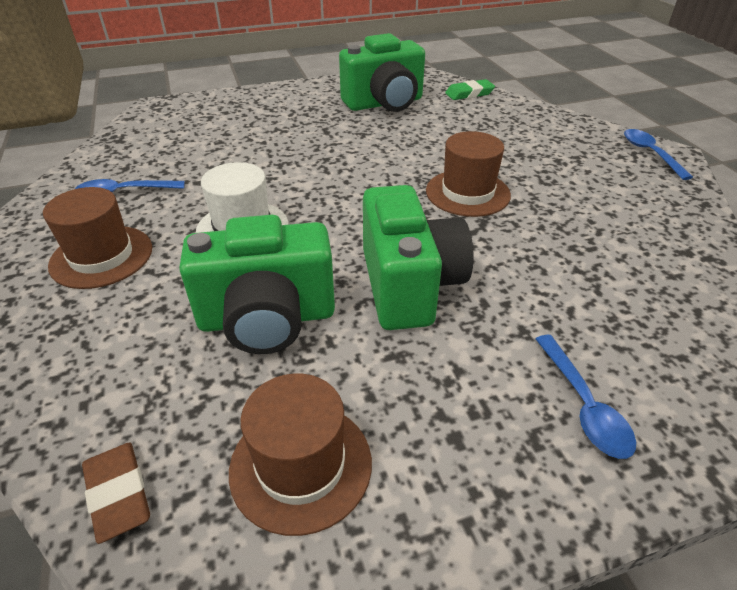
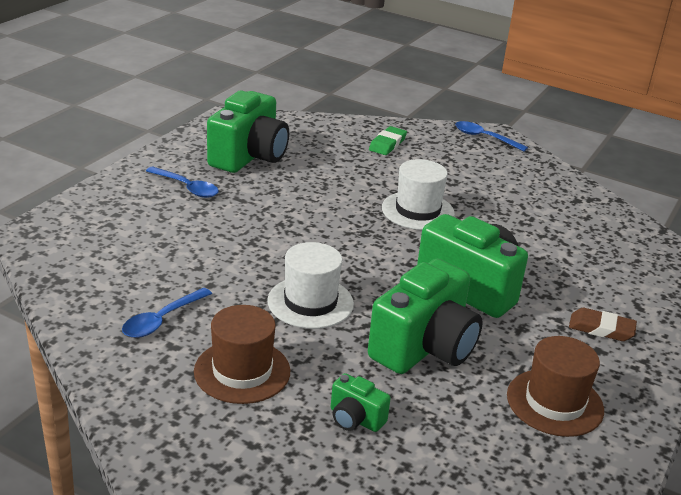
camera: 45 degrees left, 10 degrees down
(101, 348) = (355, 419): none -> green camera
(118, 493) = (495, 468): brown eraser -> brown eraser (601, 329)
(467, 193) = (417, 211): brown hat -> white hat
(469, 93) = (302, 125): green eraser -> green eraser (387, 144)
(583, 405) = (628, 305): blue spoon -> blue spoon (187, 187)

